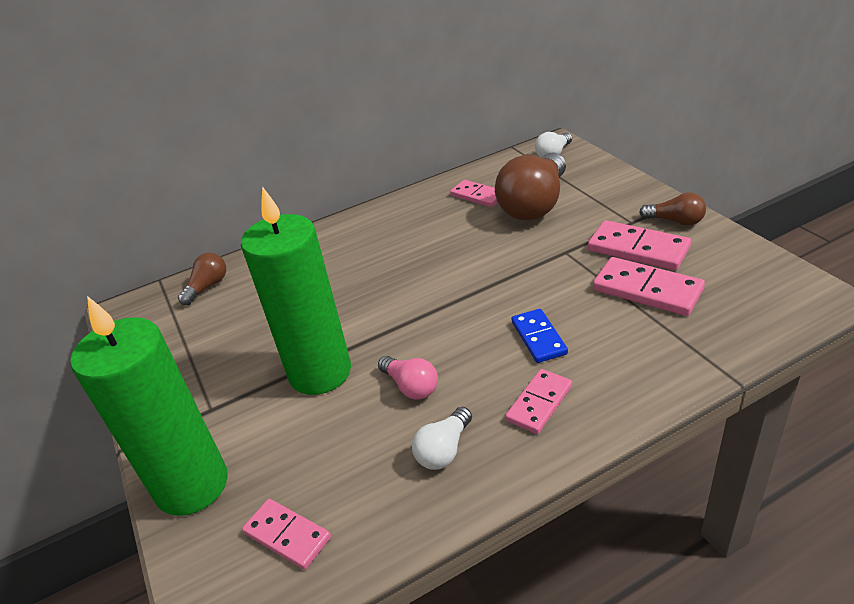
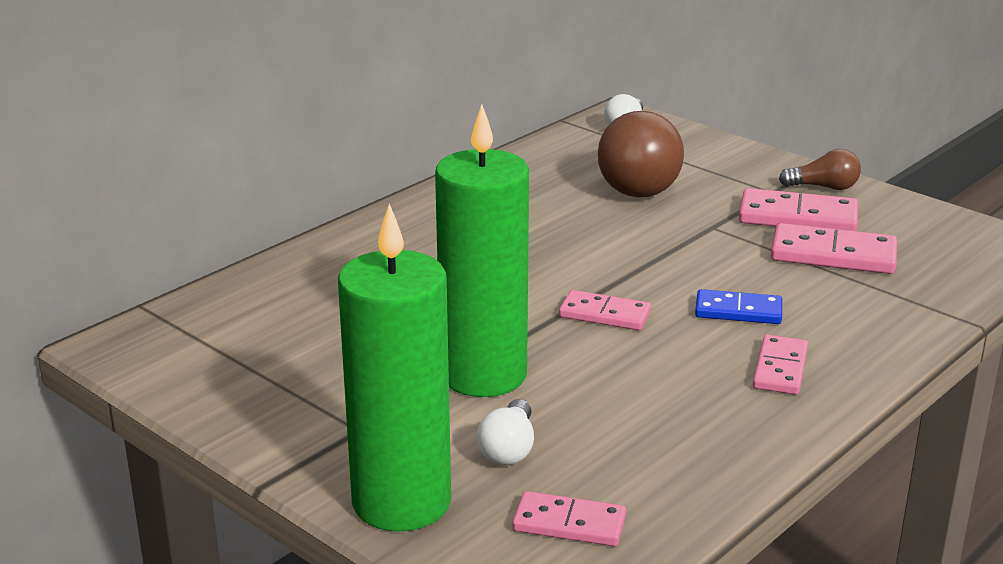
camera: 25 degrees left, 10 degrees down
(207, 287) = (231, 305): brown light bulb -> none
(411, 386) = (615, 373): pink light bulb -> none
(444, 450) = (700, 423): white light bulb -> white light bulb (509, 449)
(477, 195) = (555, 176): pink domino -> pink domino (605, 314)
(539, 338) = (738, 311): blue domino -> blue domino turned 45 degrees counterclockwise

